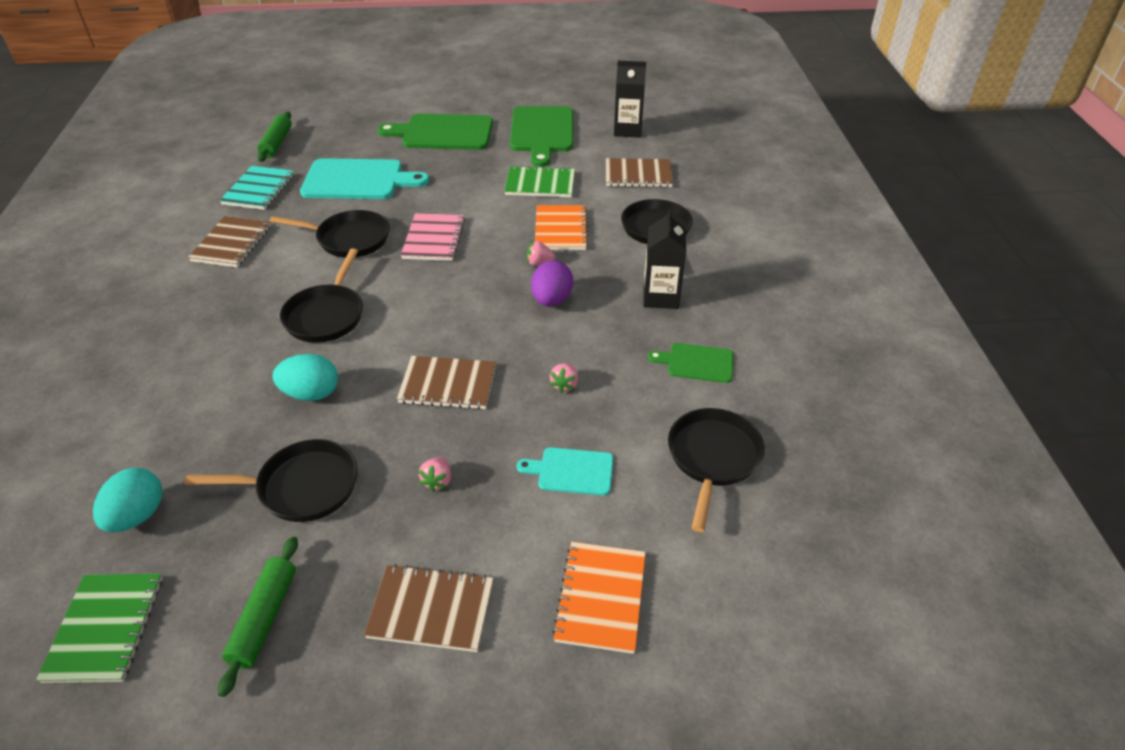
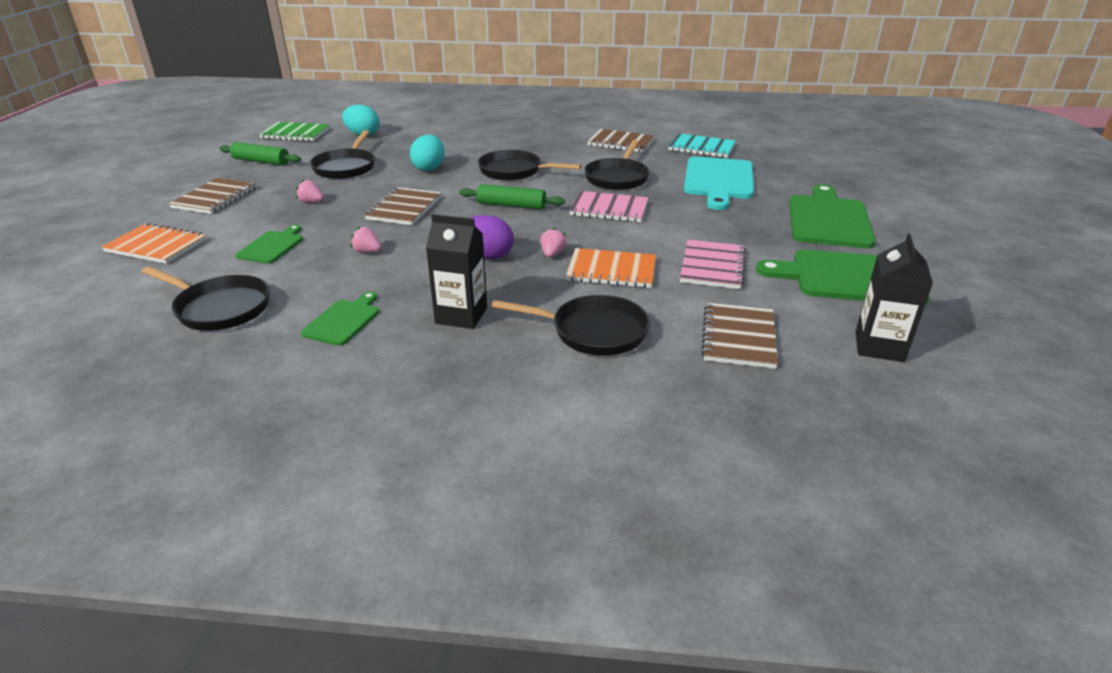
camera: 100 degrees right, 10 degrees down
(277, 143) = (785, 151): green rolling pin -> green rolling pin (511, 205)
(540, 184) = (712, 266): green notebook -> pink notebook
(572, 471) = (272, 246): turquoise cutting board -> green cutting board

